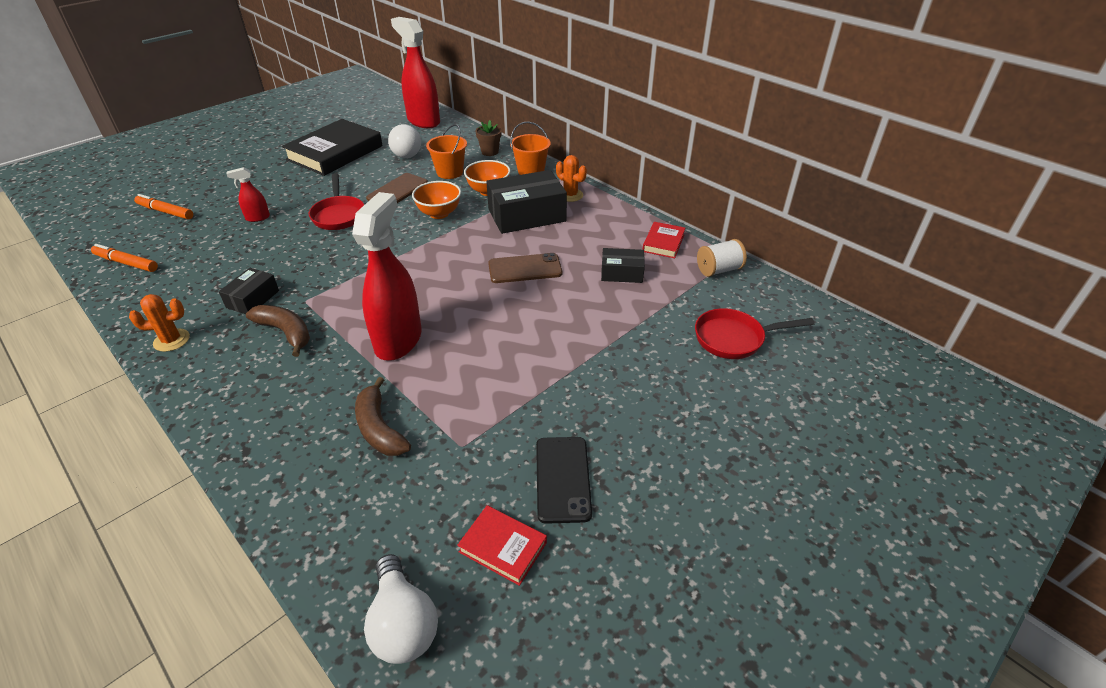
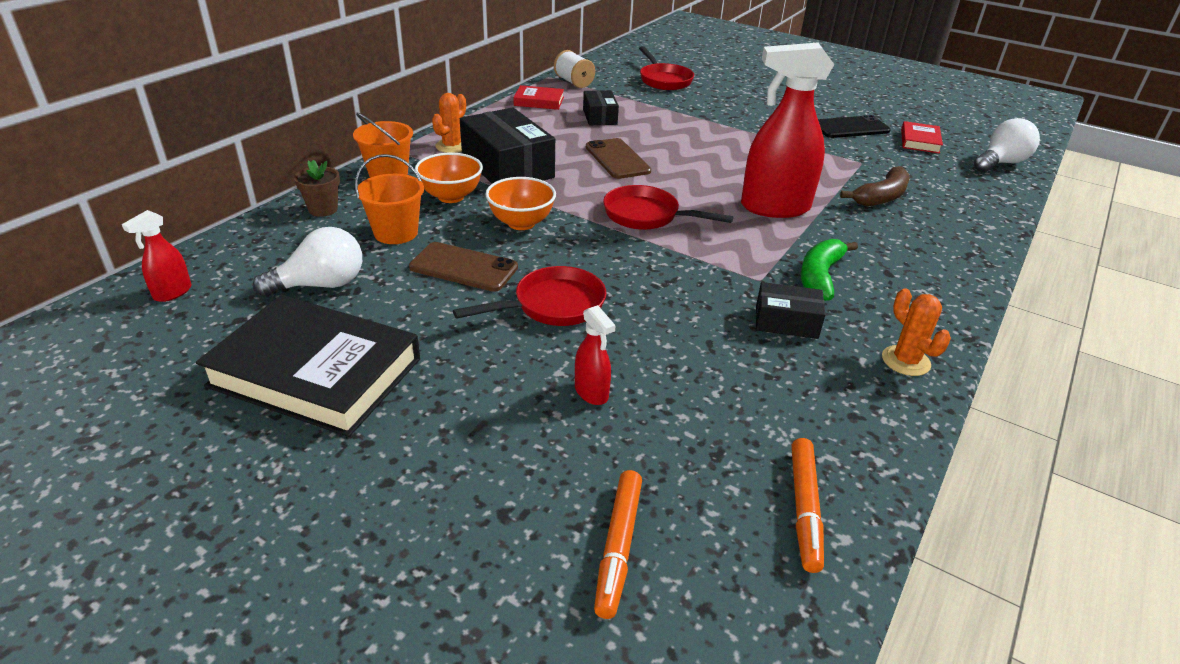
camera: 105 degrees left, 5 degrees down
(286, 332) = (820, 277): brown banana -> green banana
(421, 267) = (647, 216): none -> red pan
(423, 121) = (172, 293): red spray bottle -> red spray bottle, size x0.45

